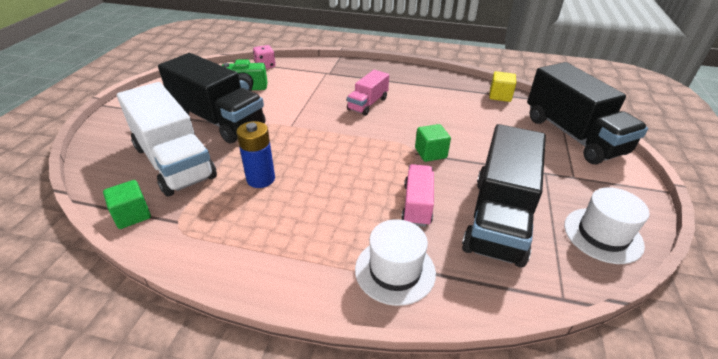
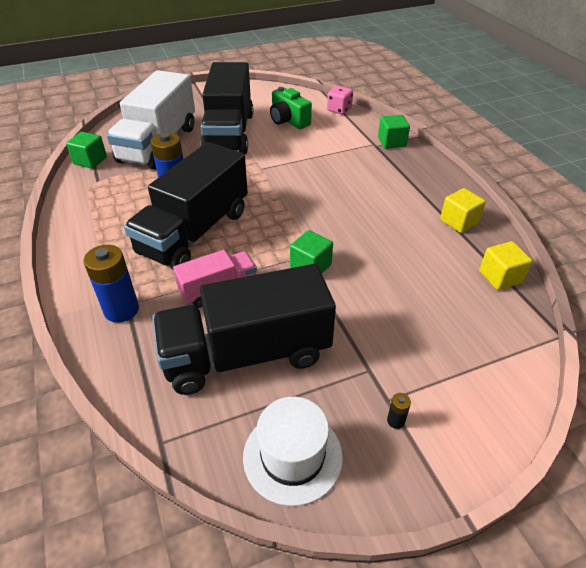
camera: 55 degrees right, 5 degrees up
(333, 67) = (391, 142): none -> green cube
(367, 104) = (350, 191): pink truck -> none
(395, 271) = (121, 310): white hat -> blue battery
(440, 84) = (459, 221): none -> yellow cube
(573, 135) = (489, 375): black truck -> black truck (194, 232)
(591, 181) = (395, 421): none -> black battery

